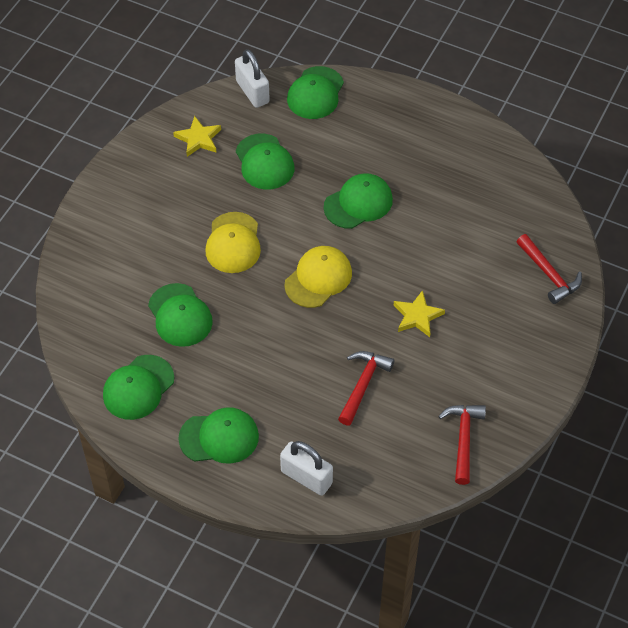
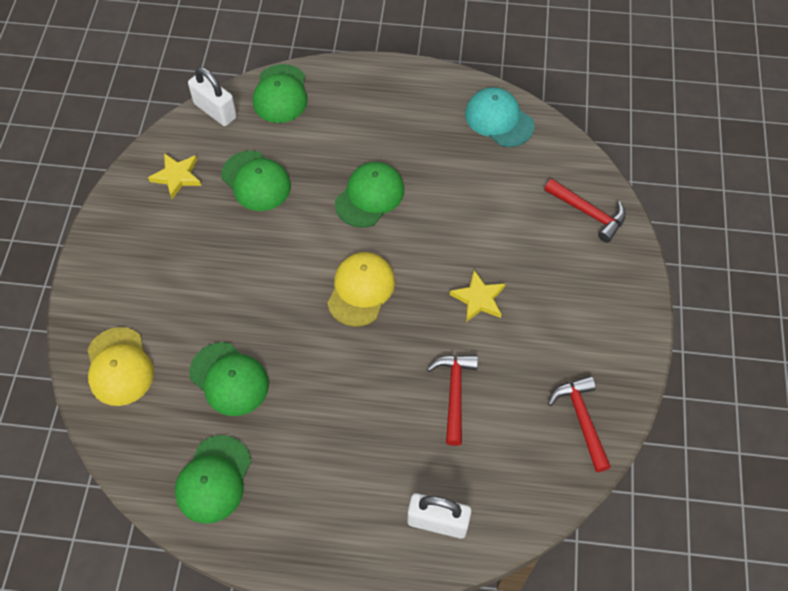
camera: 20 degrees left, 5 degrees up
(219, 437) = (325, 508): green cap -> none
(233, 243) = (256, 279): yellow cap -> yellow cap (119, 367)
(504, 170) = (499, 119): none -> turquoise cap

